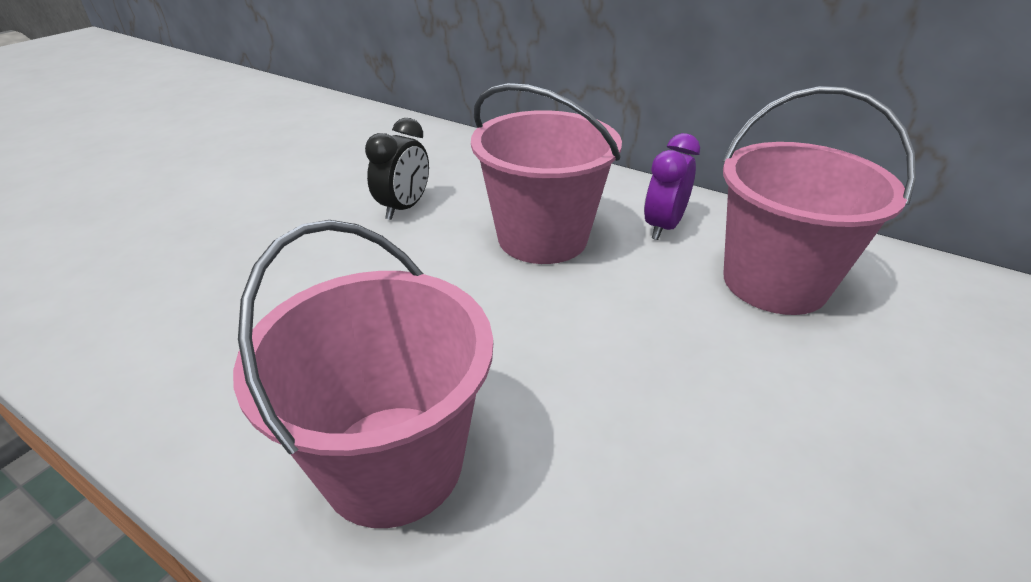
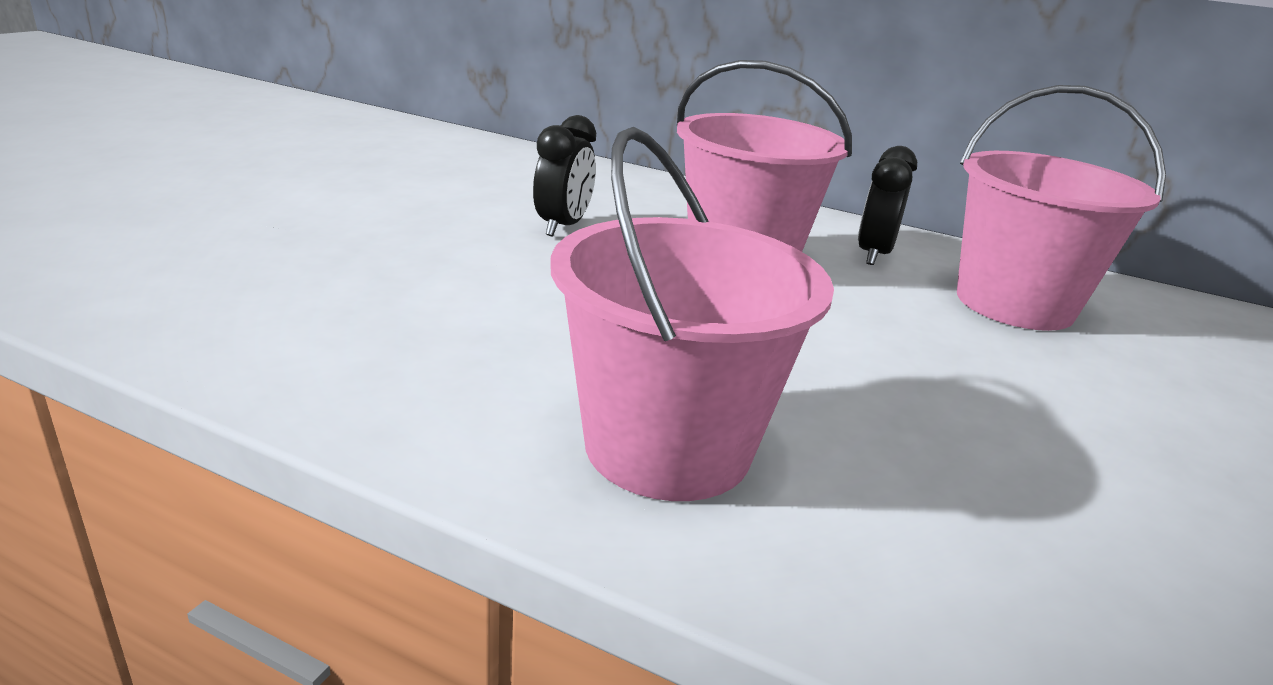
camera: 10 degrees left, 10 degrees down
(663, 227) = (873, 255): purple clock -> black clock

